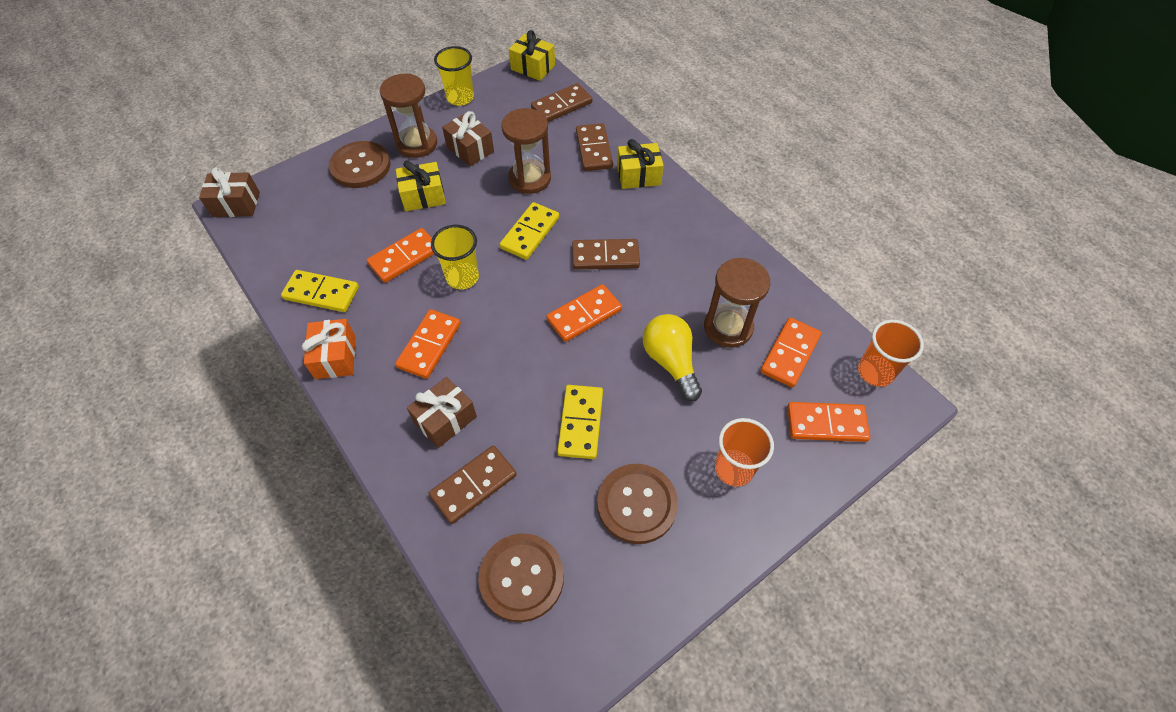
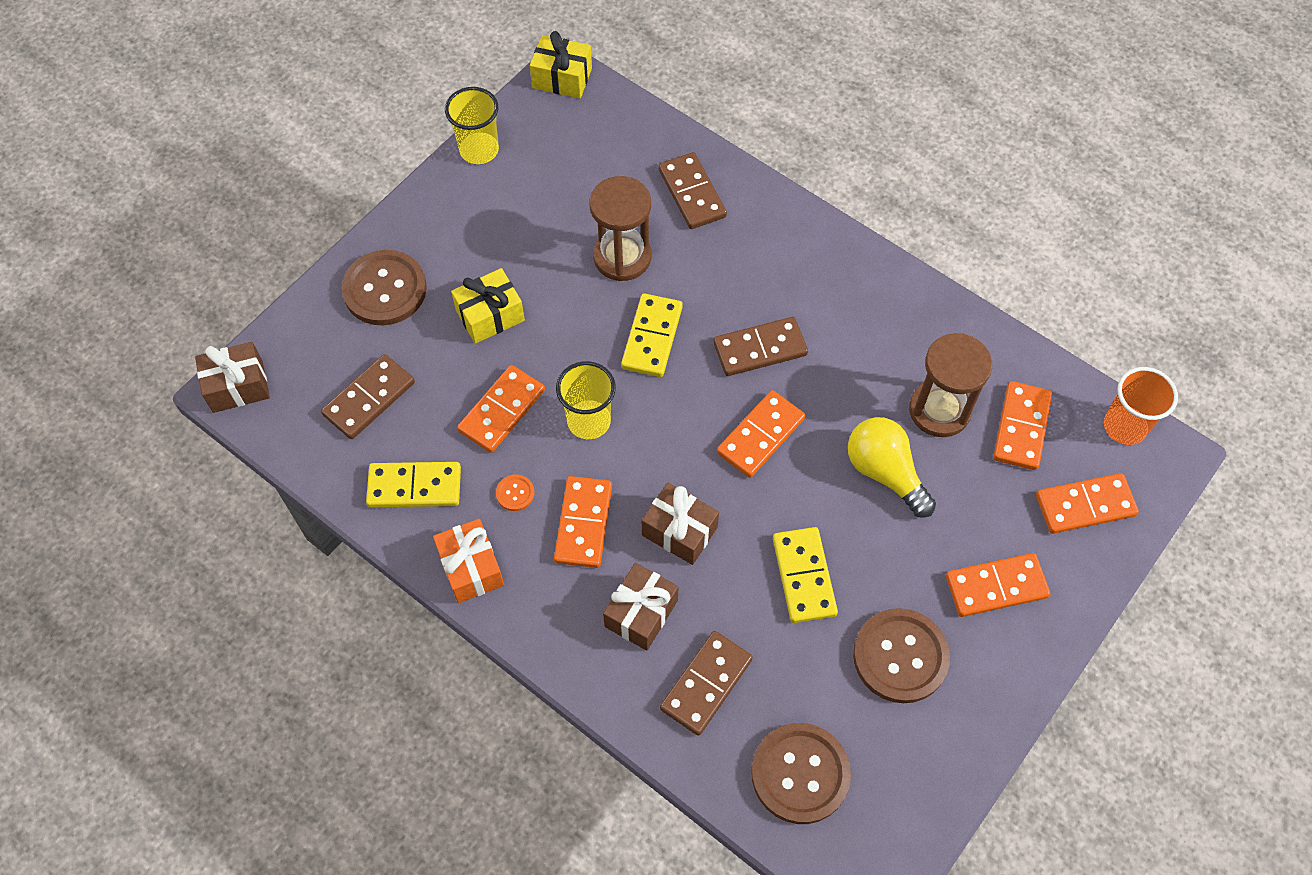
camera: 15 degrees left, 5 degrees up
(389, 313) = (515, 493): none -> orange button
(417, 144) = (448, 237): brown hourglass -> none
(470, 149) = (525, 229): brown gift -> brown gift (679, 531)
(561, 105) = (624, 133): brown domino -> brown domino (369, 399)
(638, 175) = (764, 220): yellow gift -> none
(733, 469) = (996, 587): orange cup -> orange domino

